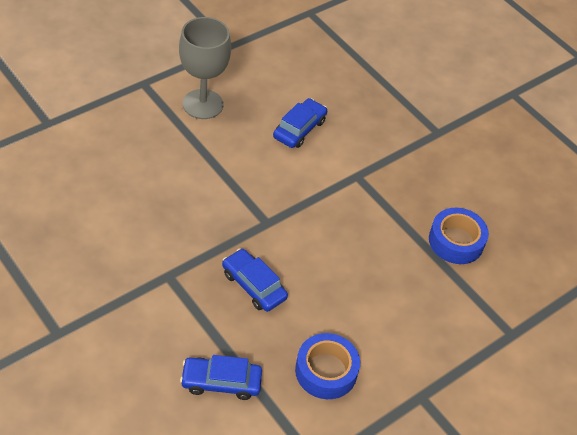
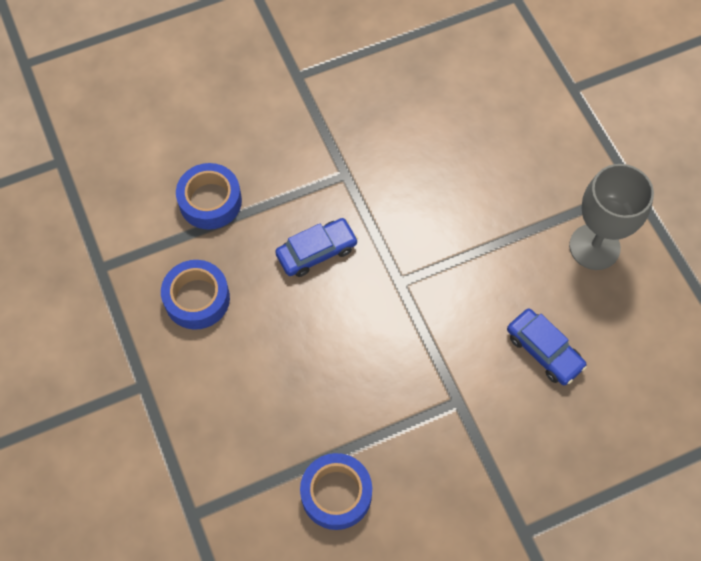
camera: 110 degrees right, 15 degrees up
(221, 382) = (210, 201): blue car -> blue tape

